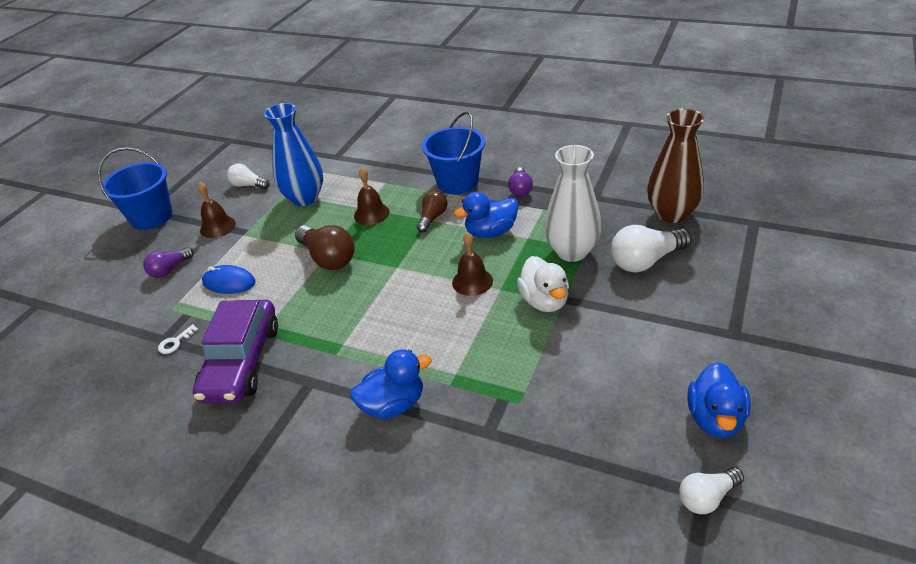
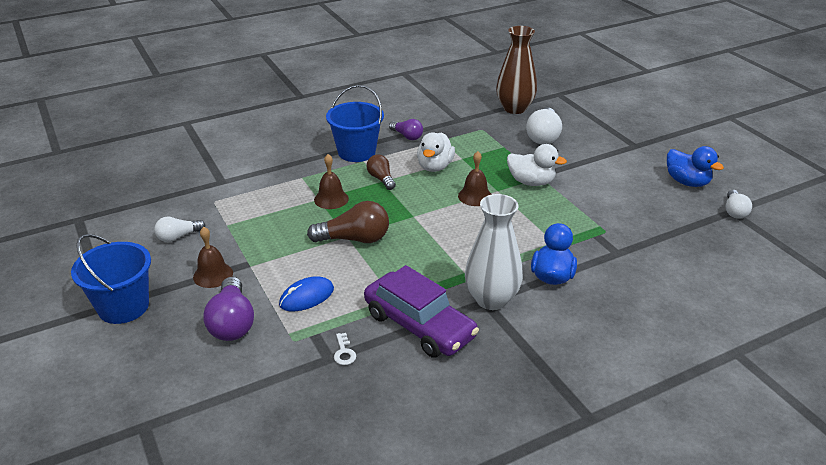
camera: 55 degrees left, 5 degrees down
(170, 269) = (232, 323): purple light bulb -> purple light bulb, size x1.64
(304, 198) = (253, 218): blue vase -> none
(491, 232) = (435, 167): blue duck -> white duck
(572, 251) = (499, 152): white vase -> white vase (491, 299)

